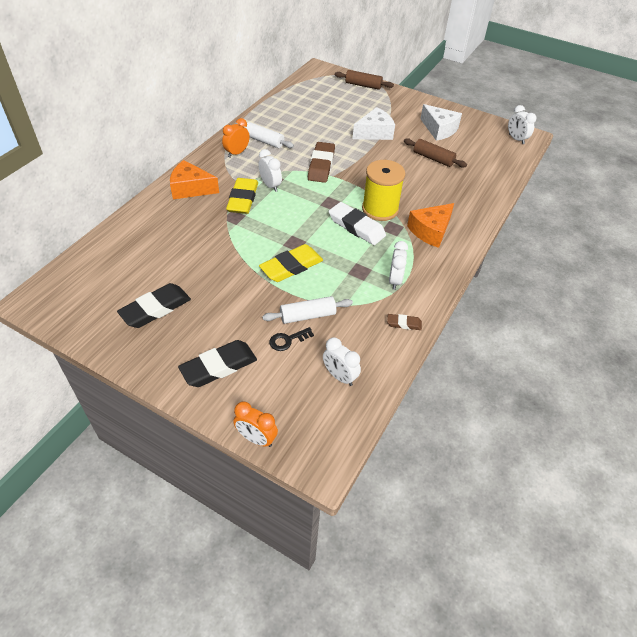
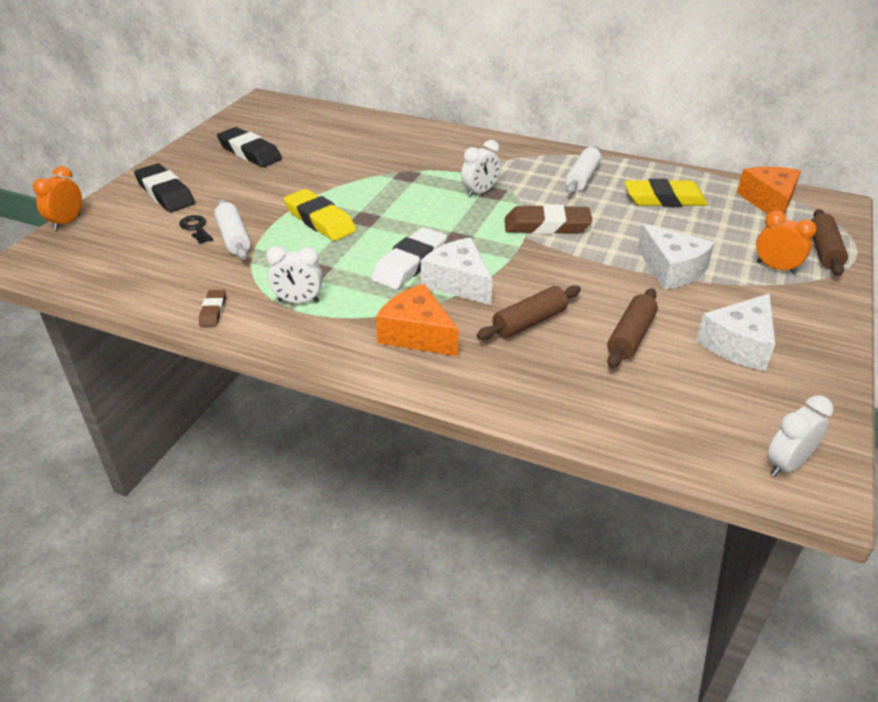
camera: 85 degrees right, 10 degrees down
(191, 188) = (453, 144): orange cheese -> orange cheese (769, 202)
(237, 153) = (542, 163): orange clock -> orange clock (775, 268)
(243, 199) = (443, 177): yellow eraser -> yellow eraser (664, 199)
(339, 376) = (134, 266): white clock -> none
(380, 209) = (458, 282): yellow spool -> white cheese
(420, 188) = (529, 322): none -> brown rolling pin

